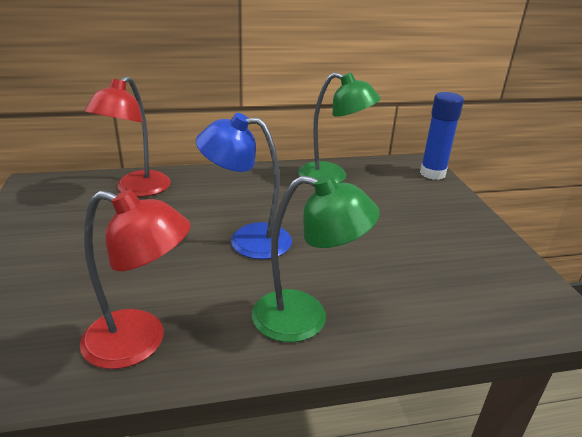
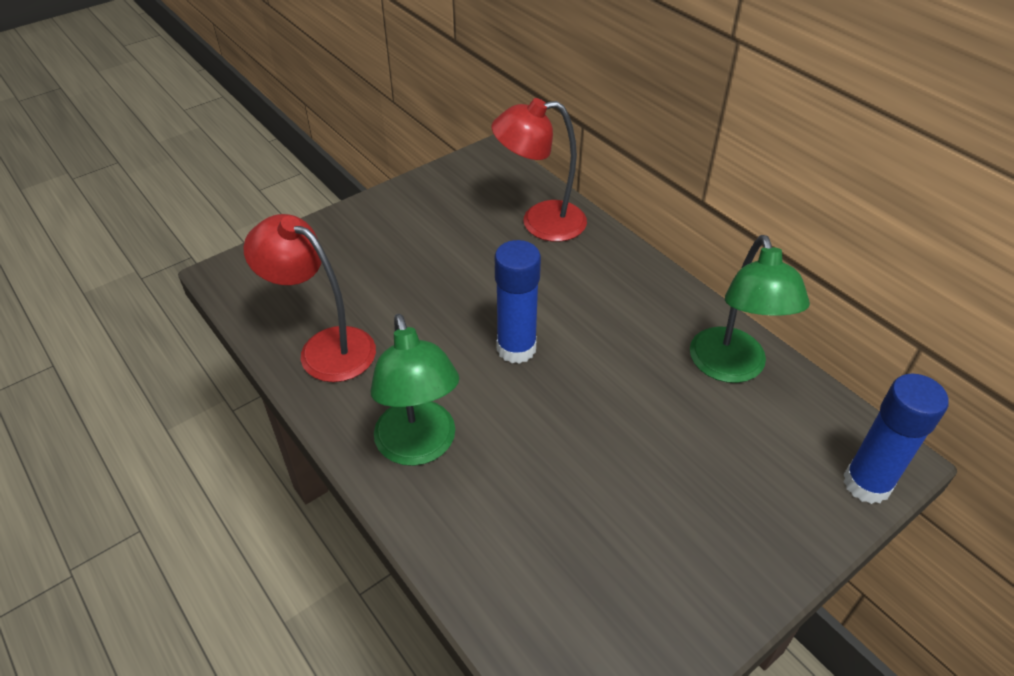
camera: 65 degrees right, 15 degrees up
(140, 342) = (325, 347): red lamp -> red lamp turned 135 degrees clockwise
(247, 240) = (516, 348): blue lamp -> blue glue stick

